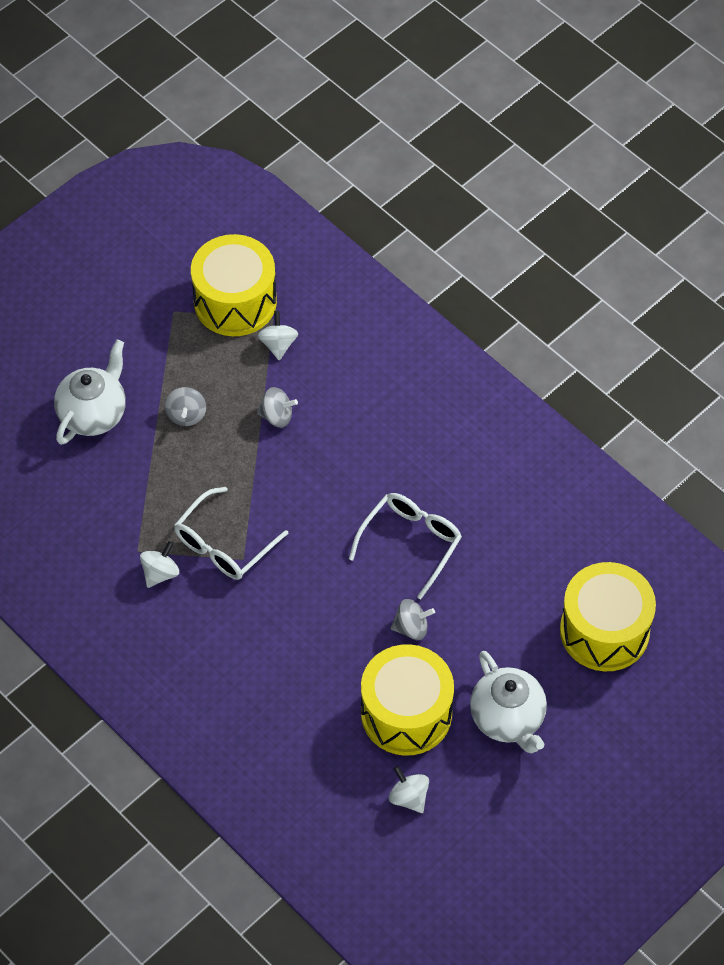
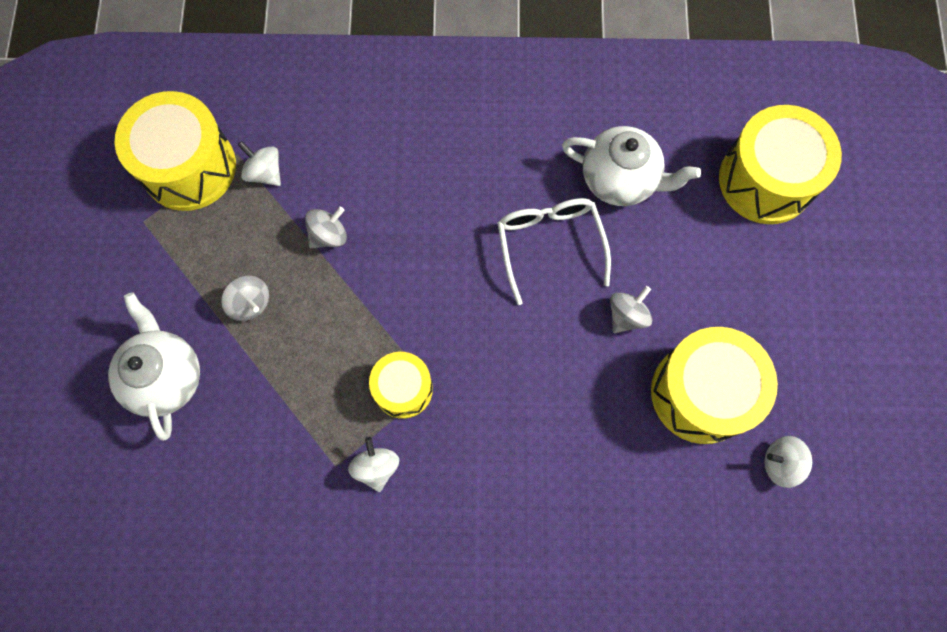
camera: 45 degrees left, 15 degrees up
(224, 544) = (403, 389): white glasses -> yellow drum
(508, 719) = (778, 321): white teapot -> white teapot (620, 180)

